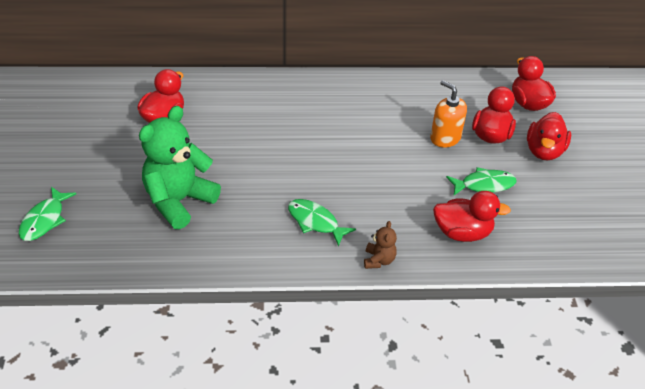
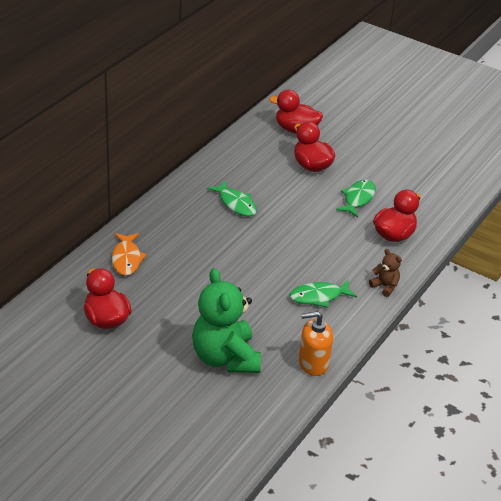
camera: 55 degrees left, 5 degrees down
(45, 220) = (170, 448): green fish -> green fish (236, 204)
(244, 95) = (126, 259): none -> orange fish
(445, 138) = (292, 187): orange soap dispenser -> orange soap dispenser (313, 363)
(544, 151) = (351, 154): red duck -> none

